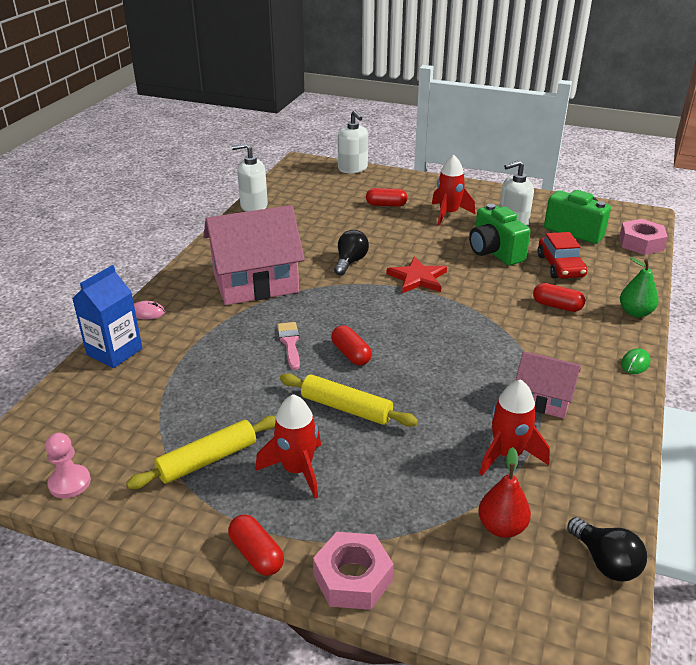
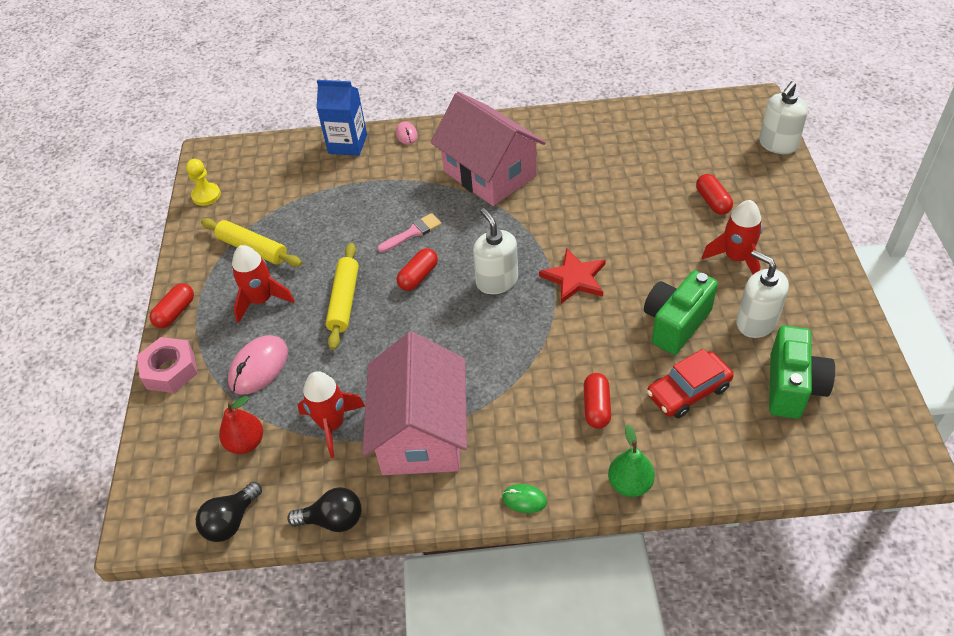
camera: 70 degrees right, 15 degrees up
(69, 483) = (206, 195): pink pawn -> yellow pawn
(253, 206) = (626, 112): white soap dispenser -> white soap dispenser (497, 281)
(350, 262) = (570, 219): black light bulb -> black light bulb (333, 520)
(397, 493) = (258, 367): none -> pink mouse
(543, 400) = (421, 433): pink house -> pink house, size x1.85
(641, 243) = (814, 463): pink nut -> none

